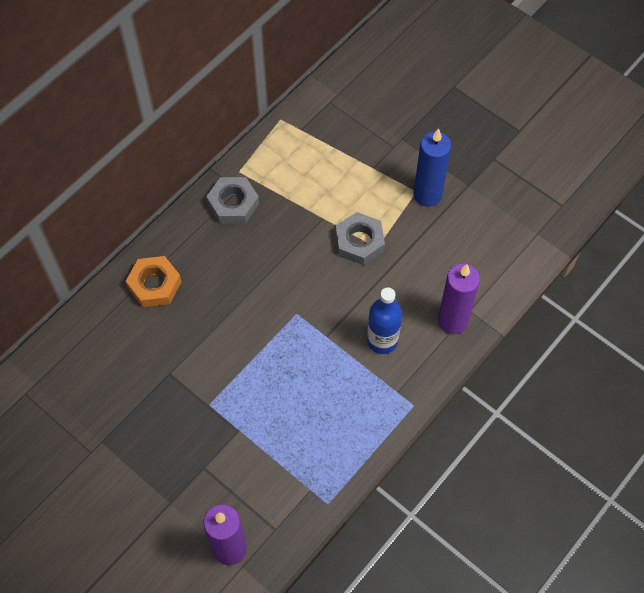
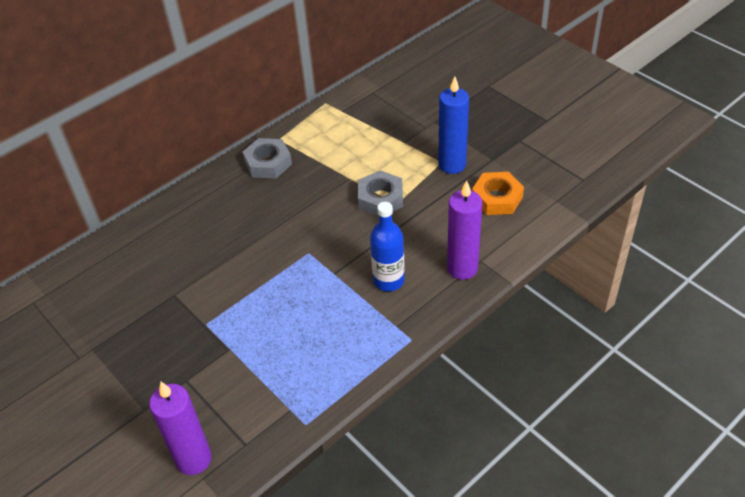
camera: 10 degrees right, 15 degrees down
(154, 285) = (179, 221): orange nut -> orange nut (497, 198)

